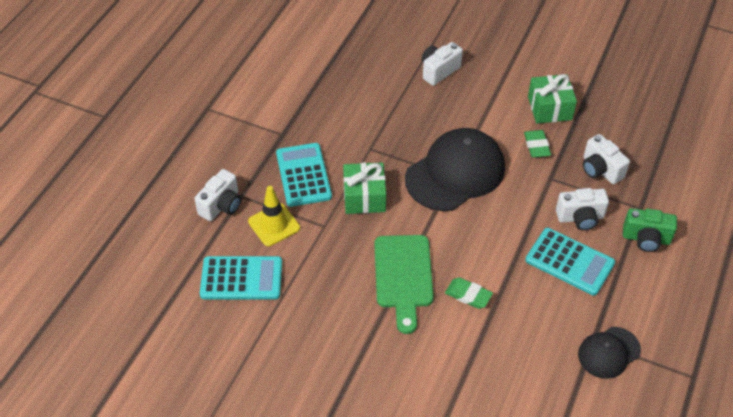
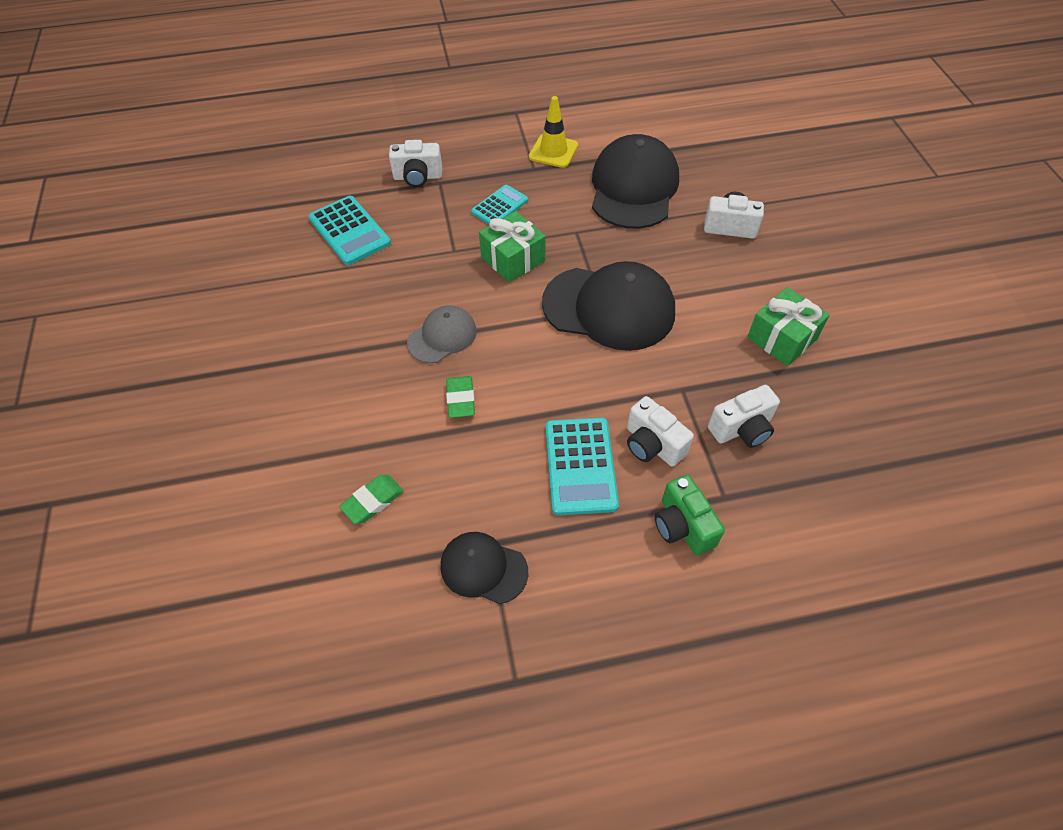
camera: 55 degrees right, 5 degrees up
(274, 225) = (425, 218): yellow traffic cone -> yellow traffic cone (553, 151)
(303, 175) = (499, 206): turquoise calculator -> turquoise calculator, size x0.64
(357, 94) = (633, 188): none -> black cap
(403, 276) = (442, 336): green cutting board -> grey cap
(536, 146) = (715, 354): green eraser -> green eraser (372, 501)
(600, 170) = (742, 429): white camera -> white camera turned 135 degrees counterclockwise

